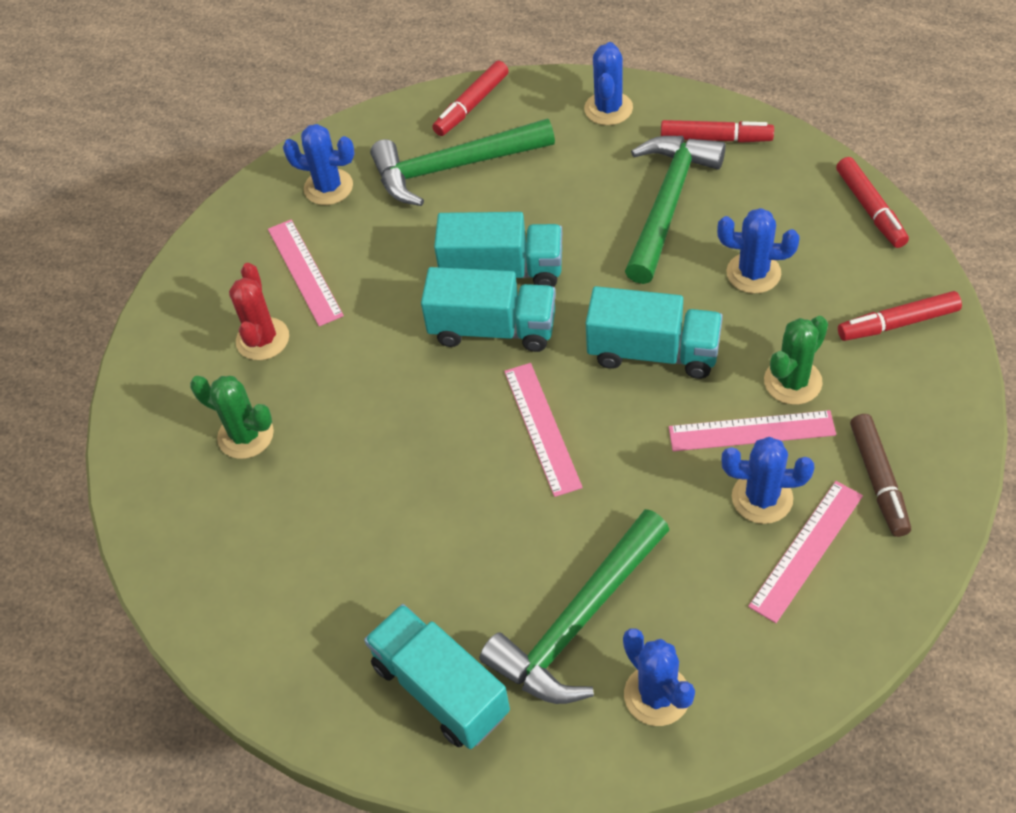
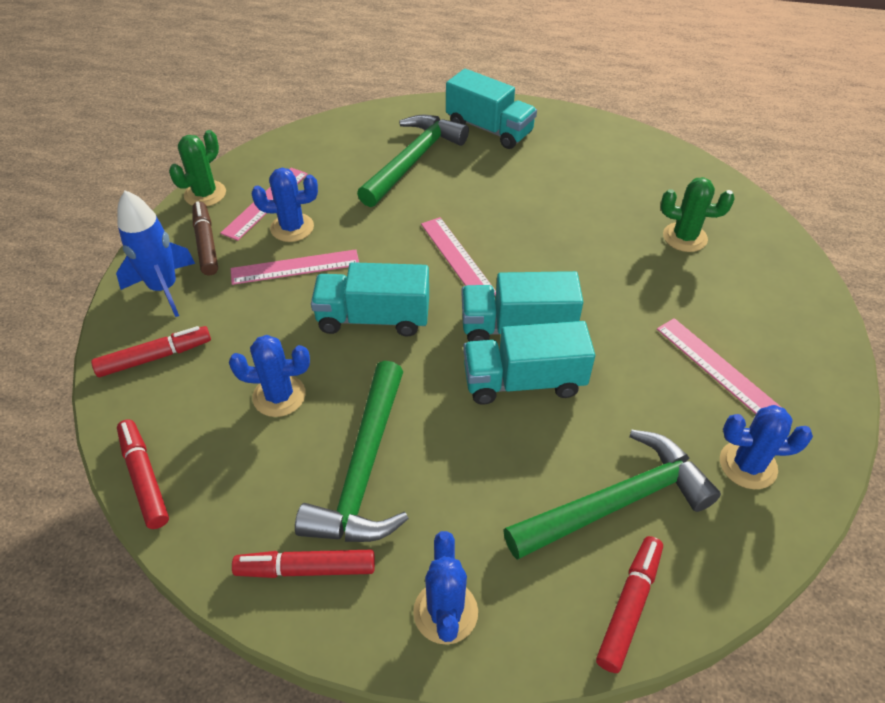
camera: 165 degrees right, 5 degrees down
(262, 339) = (717, 305): red cactus -> none
(657, 695) = (363, 136): blue cactus -> none
(792, 382) = (257, 303): green cactus -> green cactus (205, 194)
(915, 412) = (164, 288): none -> blue rocket

